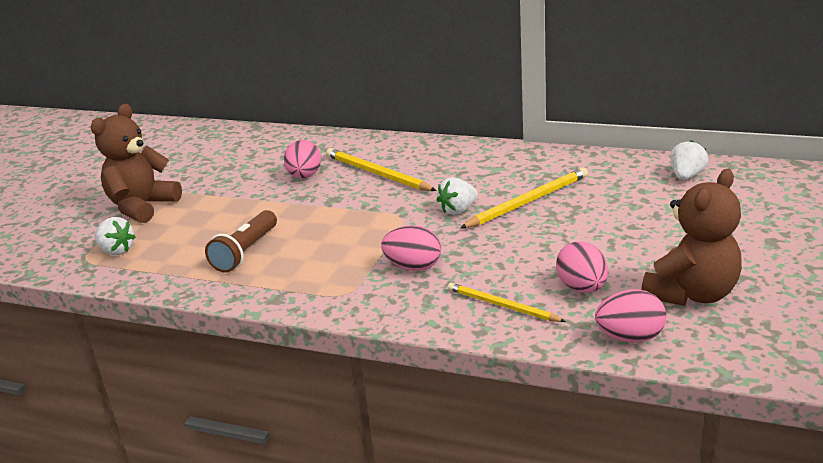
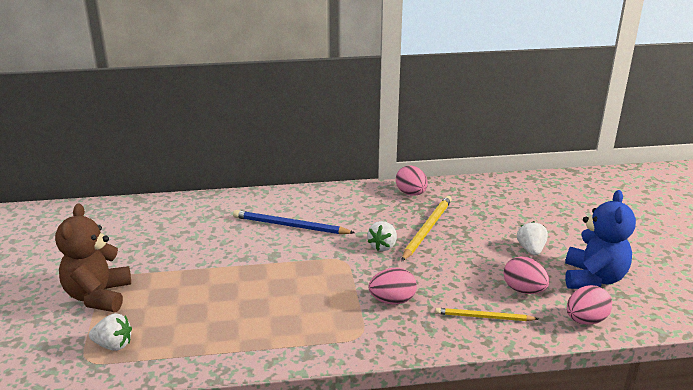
camera: 30 degrees left, 0 degrees up
(245, 252) = (241, 319): brown flashlight -> none
(304, 176) = (229, 239): pink egg -> pink egg (411, 193)
(377, 173) = (290, 226): yellow pencil -> blue pencil
(686, 176) = (514, 190): white strawberry -> white strawberry (531, 250)
(691, 294) = (593, 278): brown teddy bear -> blue teddy bear

